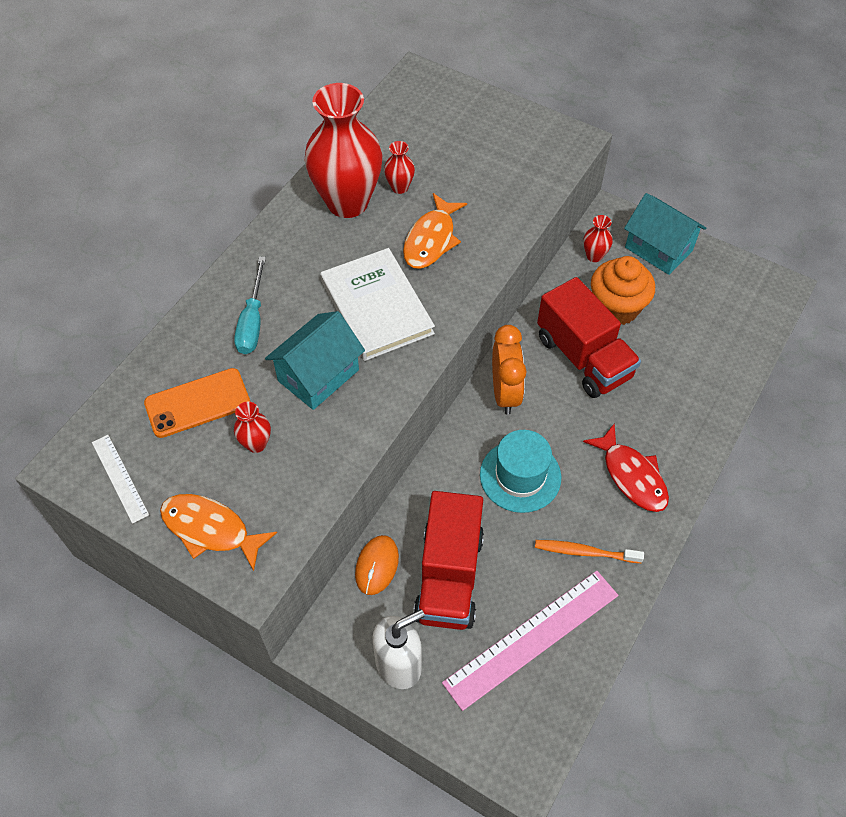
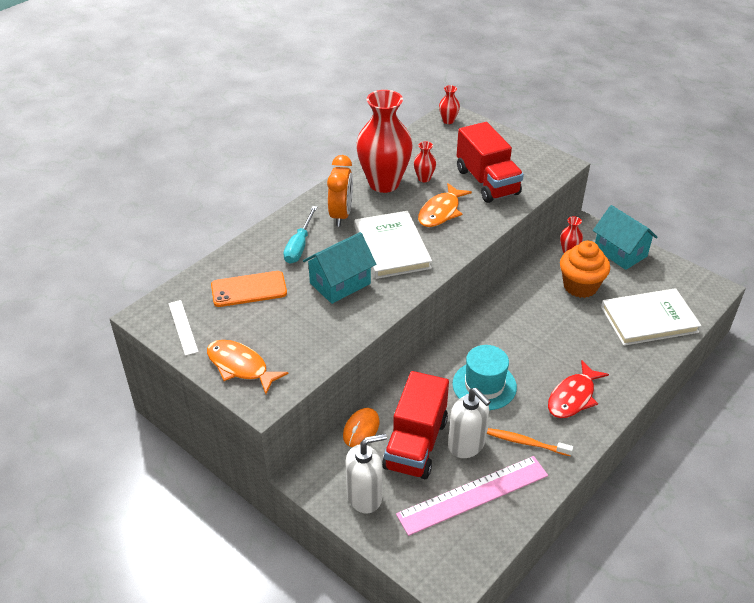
camera: 10 degrees right, 15 degrees down
(256, 444) = (285, 319): red vase -> red vase (448, 121)
(505, 393) = (482, 330): orange clock -> orange clock (341, 215)
(512, 568) = (466, 445): none -> white soap dispenser
(583, 357) = (548, 315): red truck -> red truck (487, 182)
(631, 476) = (573, 397): red fish -> red fish turned 60 degrees clockwise
(707, 346) = (649, 319): none -> white book

